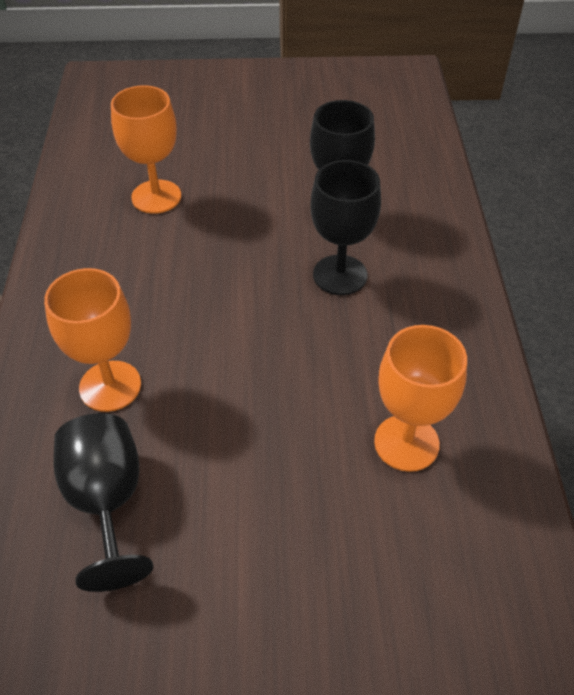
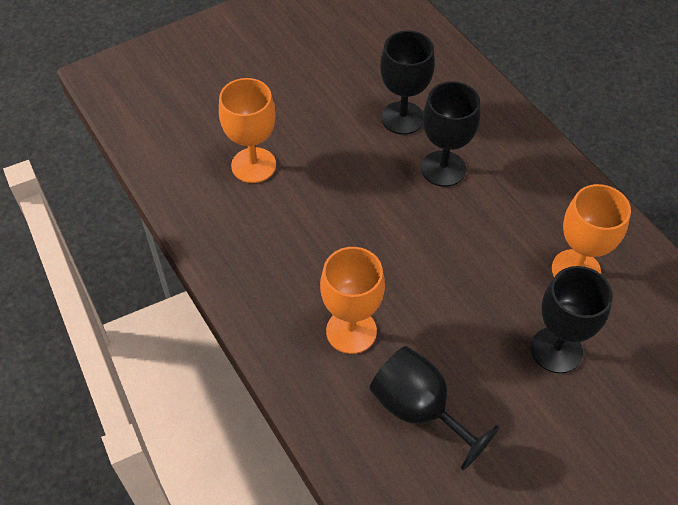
camera: 30 degrees left, 5 degrees up
(312, 518) = (556, 350): none -> black goblet

